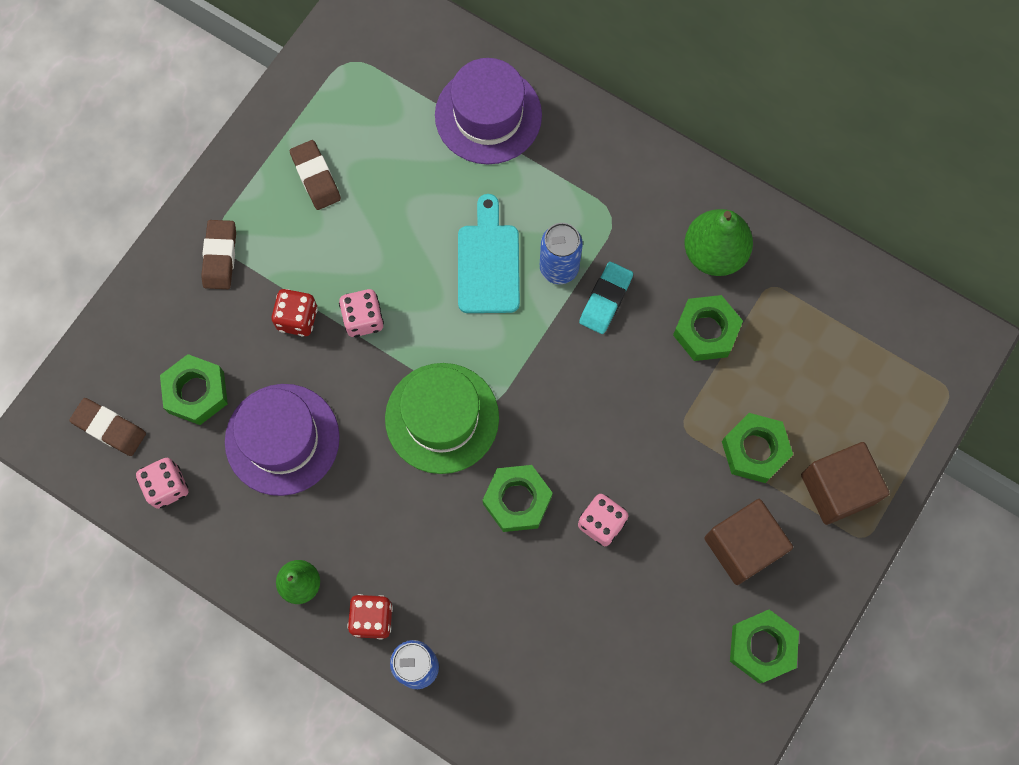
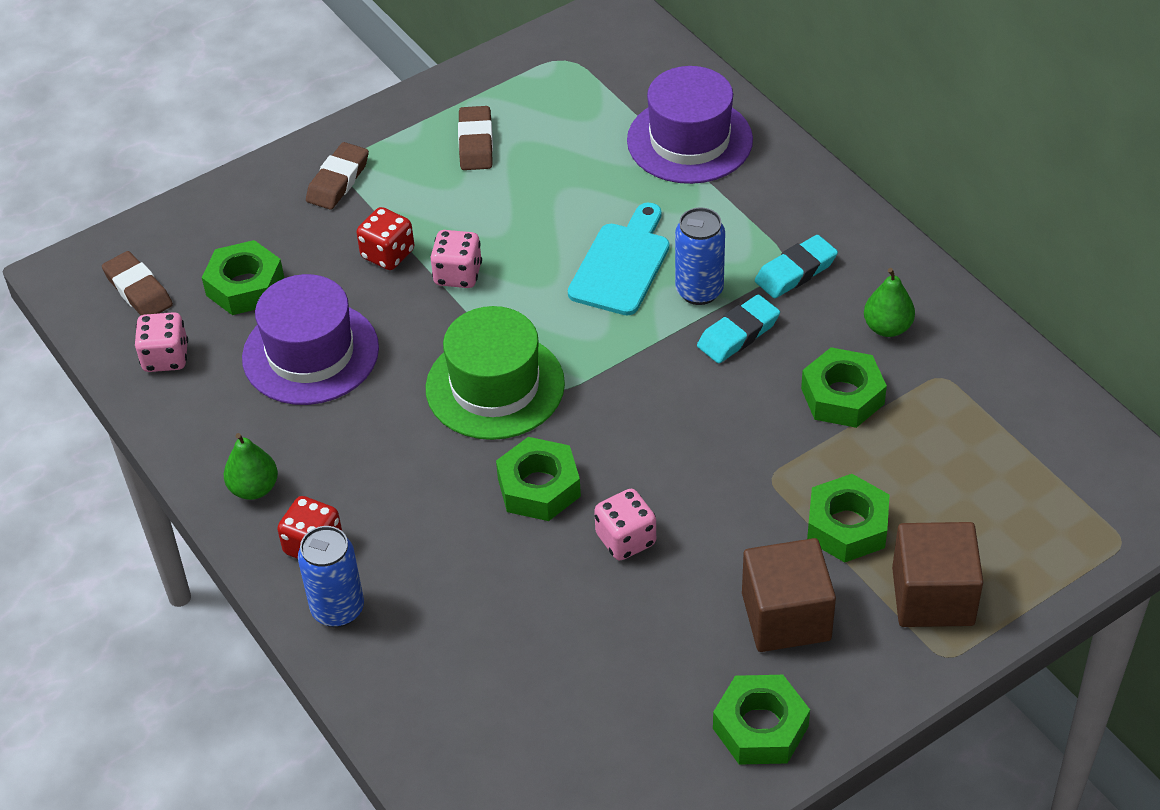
camera: 25 degrees right, 25 degrees down
(625, 222) = (796, 271): none -> turquoise eraser
(714, 253) = (887, 327): green pear -> green pear, size x0.61

